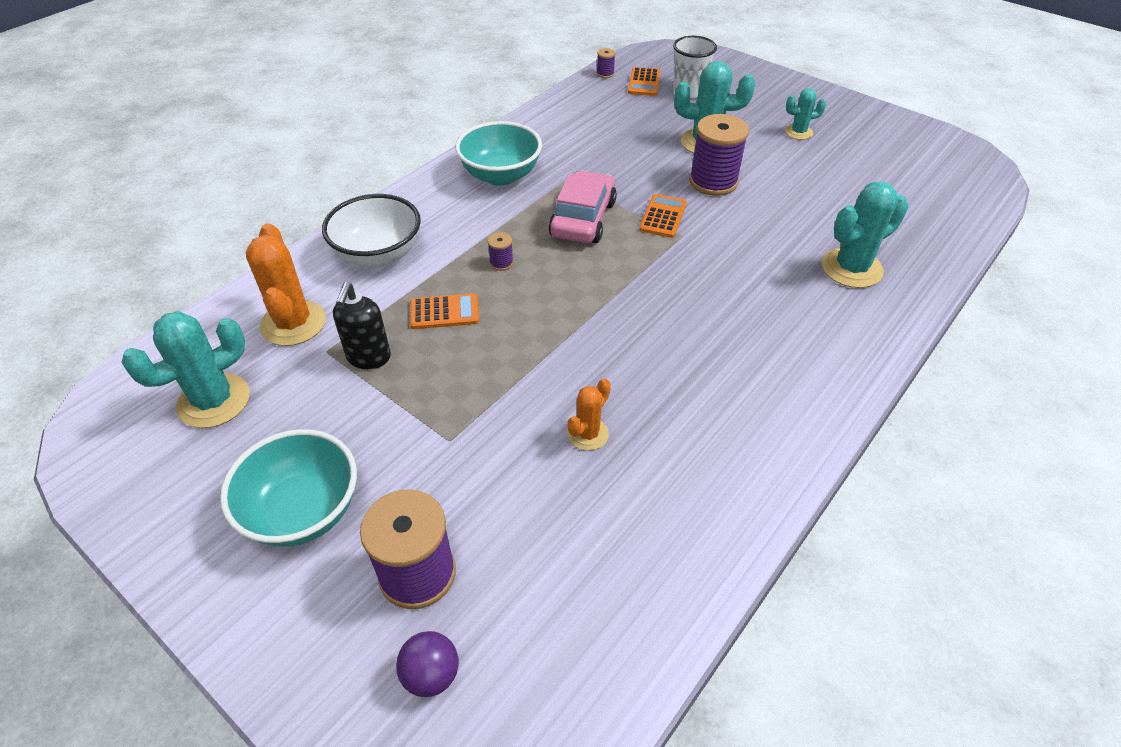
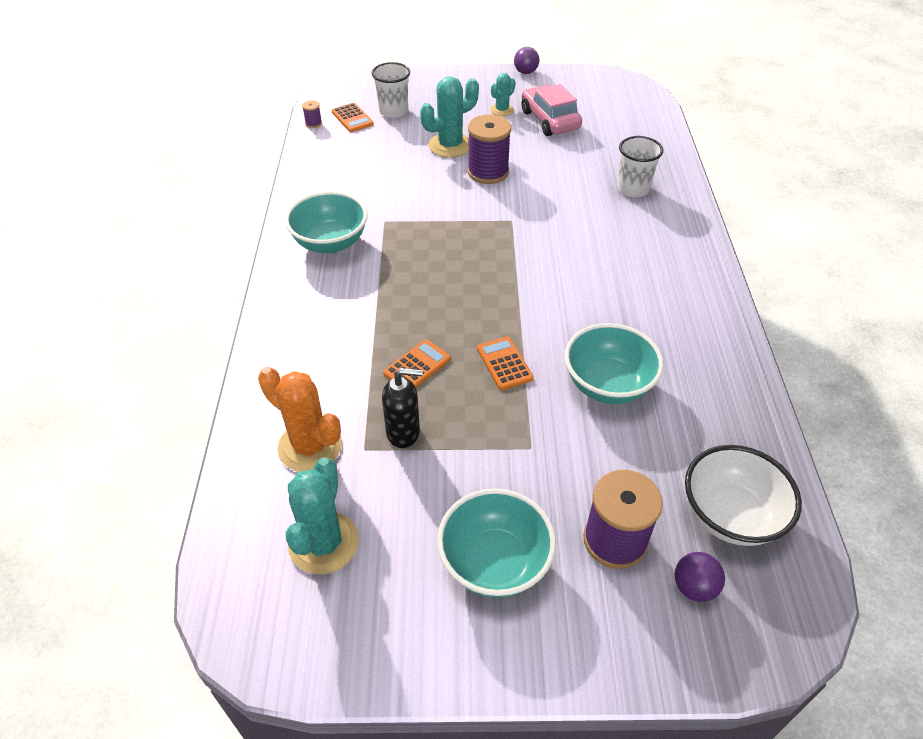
camera: 40 degrees left, 0 degrees up
(368, 358) = (403, 432): black soap dispenser -> black soap dispenser turned 60 degrees counterclockwise
(378, 254) = (310, 355): white bowl -> white bowl (730, 515)
(501, 263) = (414, 307): purple spool -> none
(583, 219) = (432, 244): pink car -> pink car (549, 120)
(588, 434) = (608, 384): orange cactus -> turquoise bowl
(663, 216) = (484, 214): orange calculator -> orange calculator (504, 363)
(851, 268) = (633, 189): turquoise cactus -> white cup
(869, 107) = (525, 72): none -> purple ball

